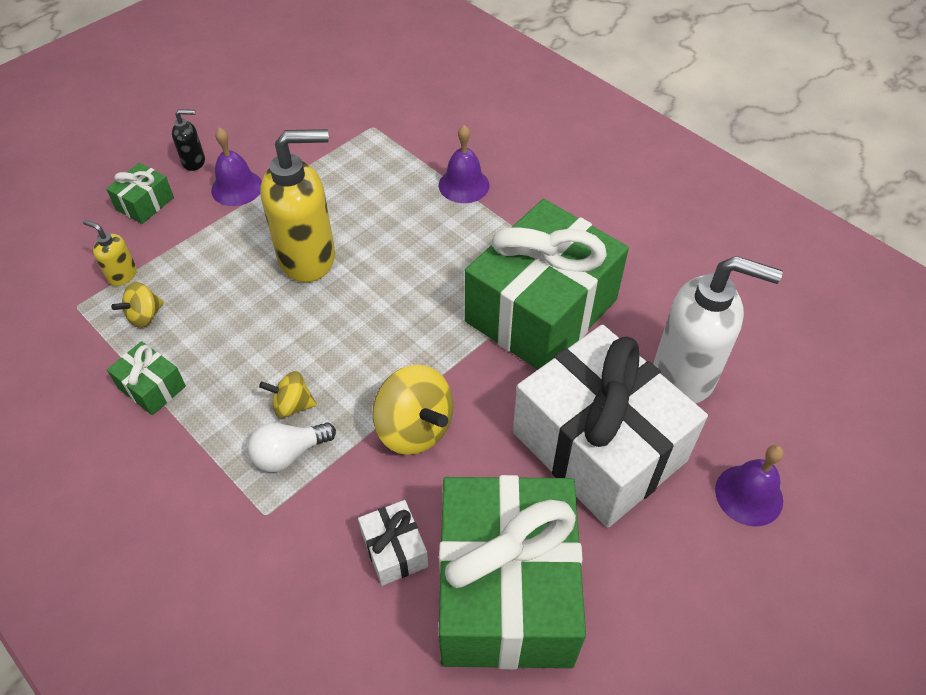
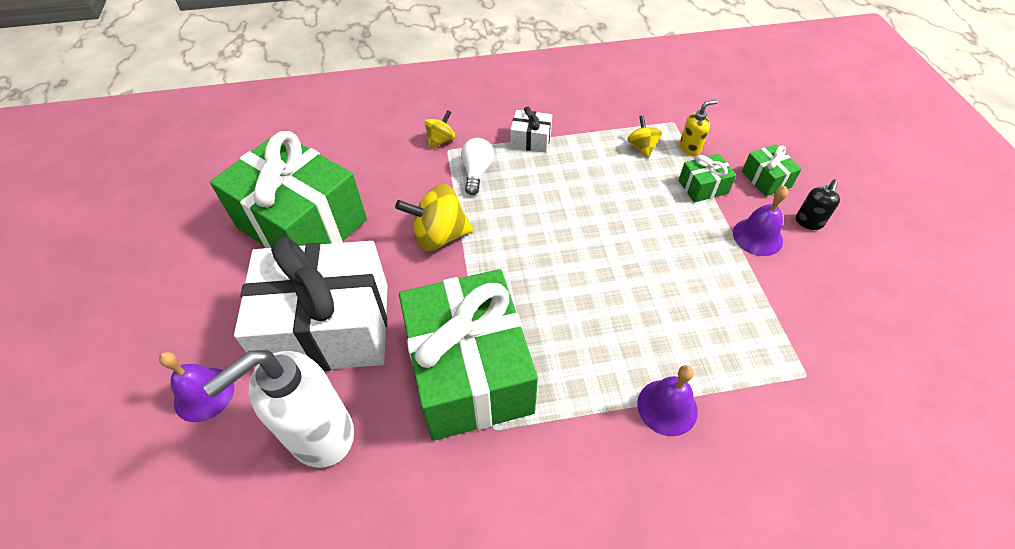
camera: 125 degrees right, 0 degrees up
(152, 387) = (577, 134): green gift -> green gift (703, 187)
(292, 405) = (510, 187): yellow spinning top -> yellow spinning top (441, 141)
(308, 258) = (641, 248): yellow soap dispenser -> none
(394, 550) = (374, 190): white gift -> white gift (531, 140)

